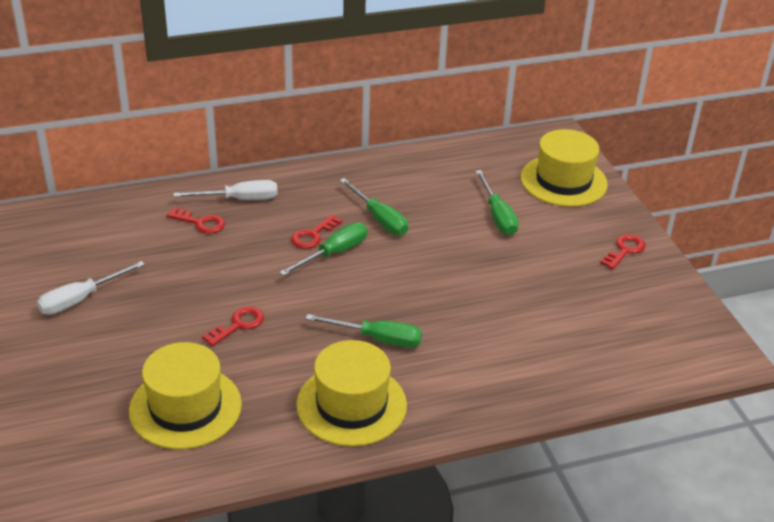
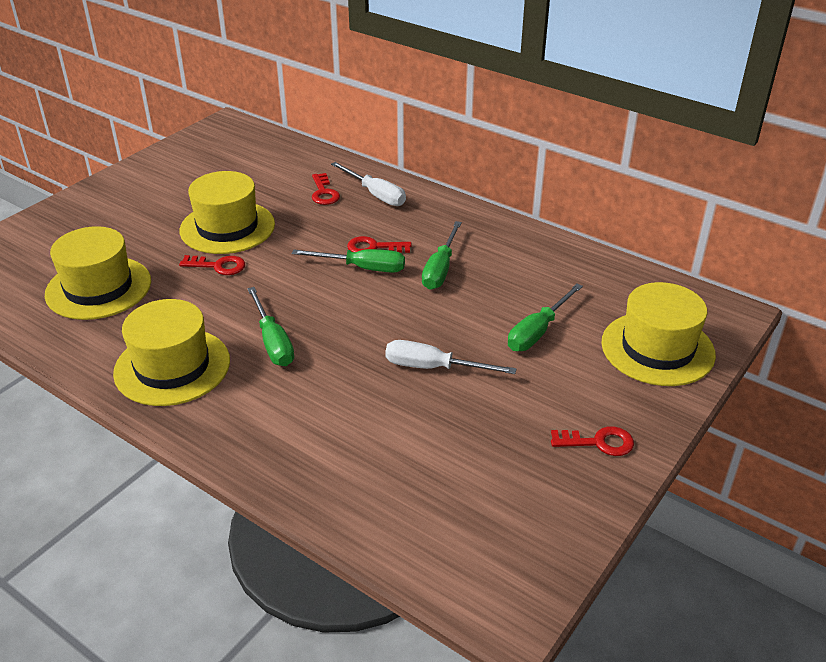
camera: 55 degrees right, 0 degrees up
(80, 299) = (178, 190): white screwdriver -> white screwdriver (433, 367)
(184, 296) = (227, 227): none -> yellow hat

